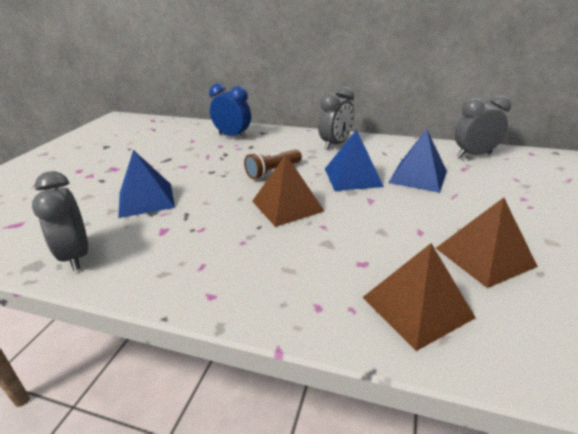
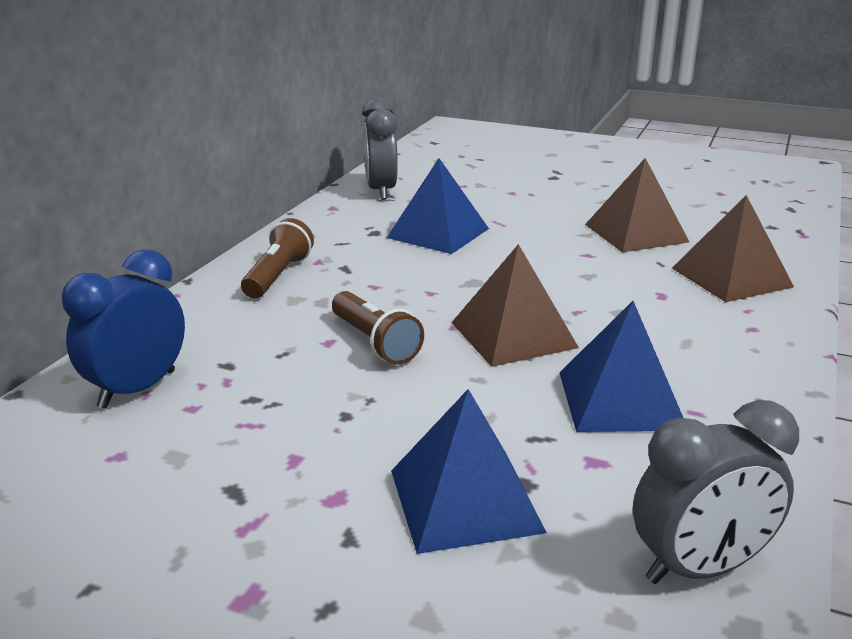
camera: 85 degrees left, 5 degrees down
(335, 144) = (278, 275): grey clock -> brown flashlight
(352, 177) = (425, 275): blue pyramid -> blue pyramid (621, 400)

